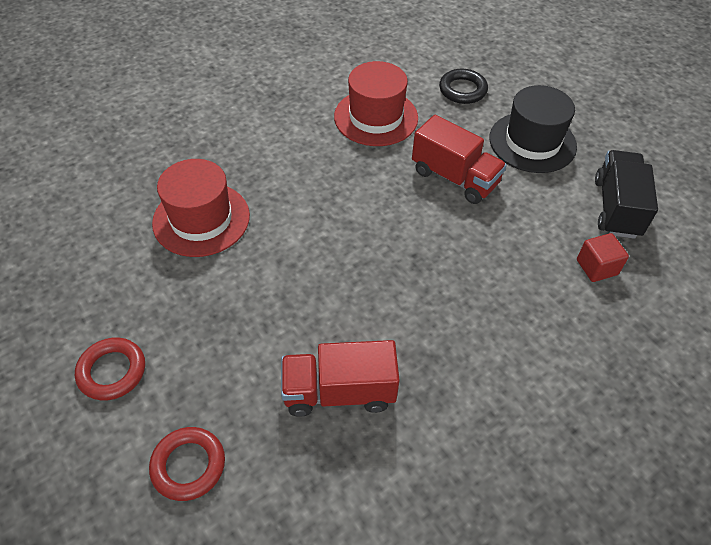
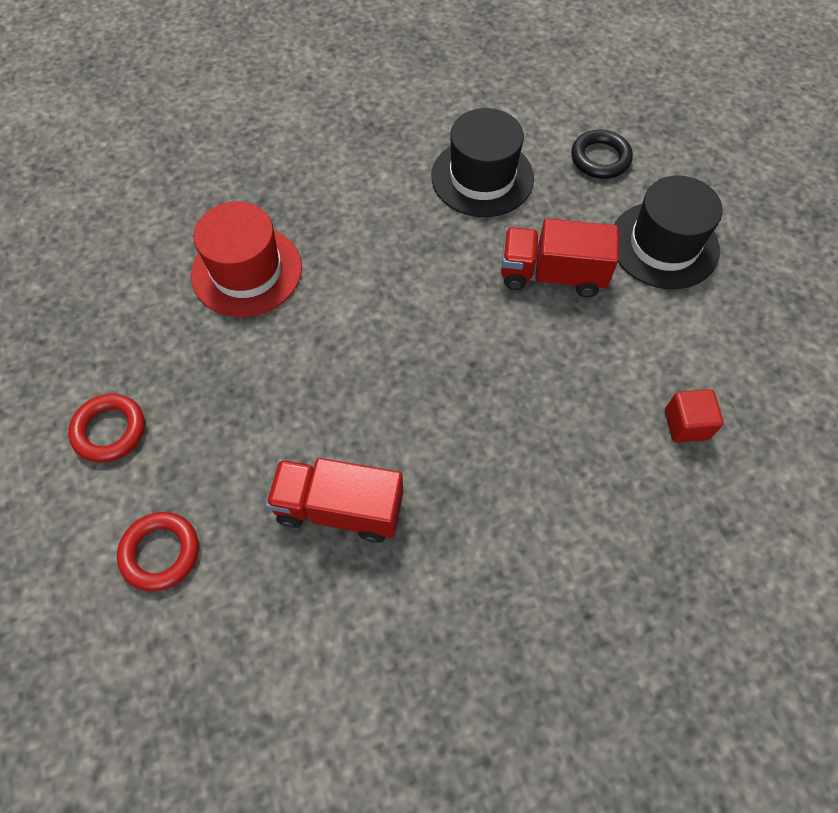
camera: 15 degrees right, 10 degrees up
(376, 117) = (482, 177): red hat -> black hat
(454, 178) = (552, 274): red truck -> red truck turned 135 degrees clockwise
(616, 208) = (739, 353): black truck -> none

